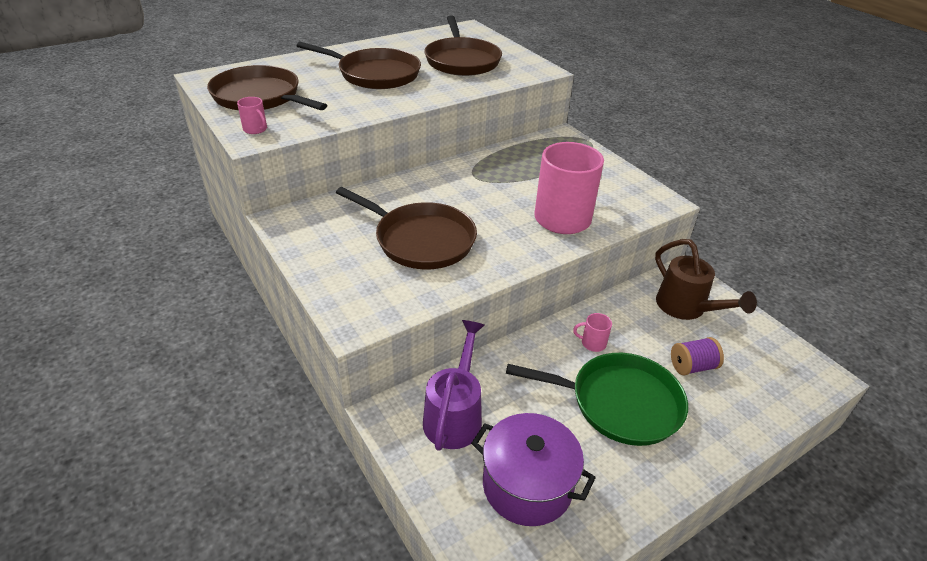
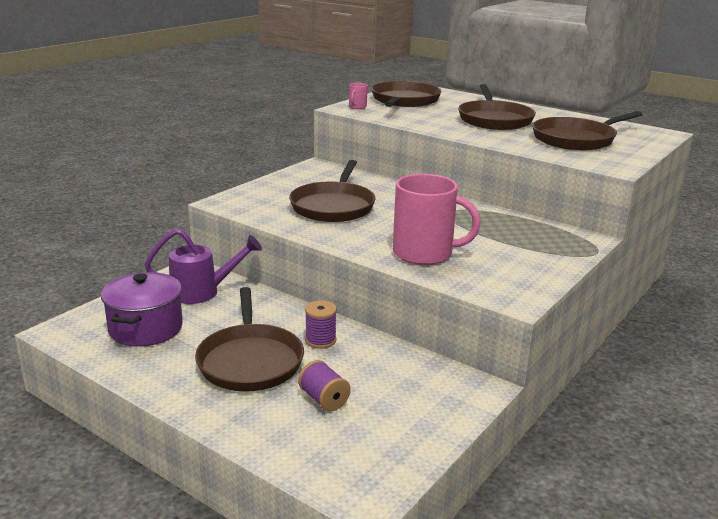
camera: 70 degrees right, 15 degrees down
(592, 343) = (320, 340): pink mug -> purple spool
(619, 403) = (250, 361): green pan -> brown pan
(686, 308) = (418, 391): brown watering can -> none

